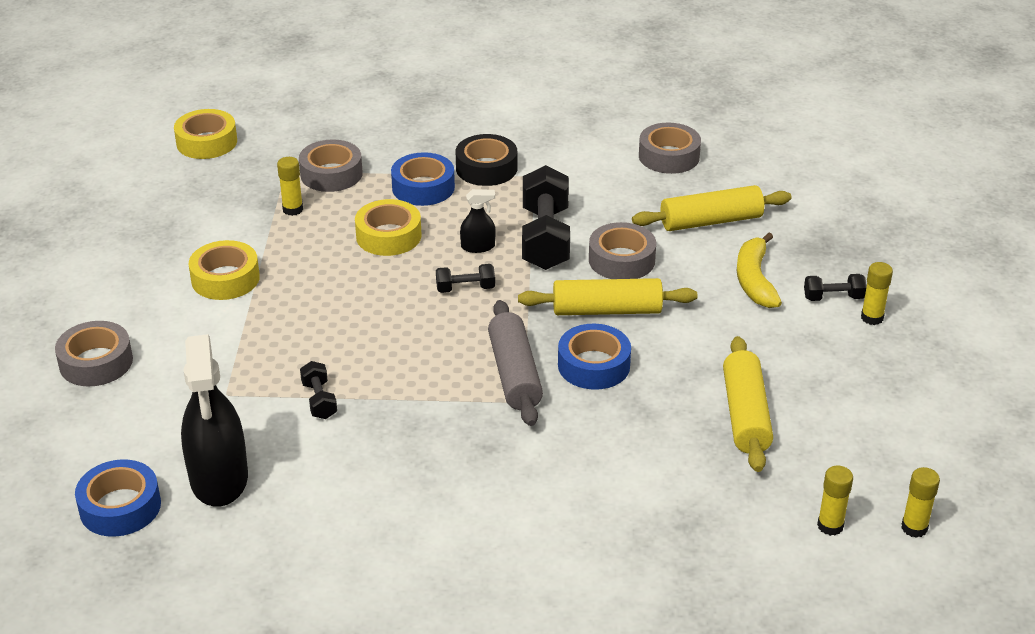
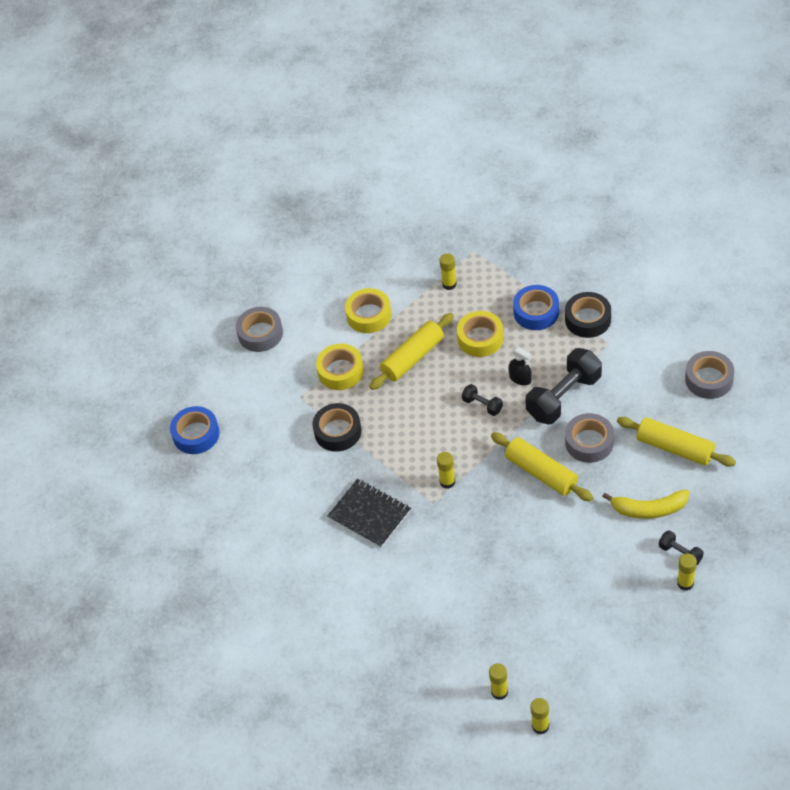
camera: 50 degrees right, 15 degrees up
(207, 142) = (452, 199): yellow tape -> yellow tape (340, 371)
(219, 478) = (250, 448): black spray bottle -> none
(319, 400) = (338, 431): black dumbbell -> black tape
(331, 174) = (496, 268): grey tape -> none
(460, 455) = (369, 514): none -> black notebook
(514, 374) = (447, 482): grey rolling pin -> yellow glue stick
(594, 365) = (493, 505): blue tape -> none
(745, 415) = (536, 595): yellow rolling pin -> yellow rolling pin (413, 358)
(755, 280) = (649, 509): yellow banana -> yellow banana turned 135 degrees counterclockwise

